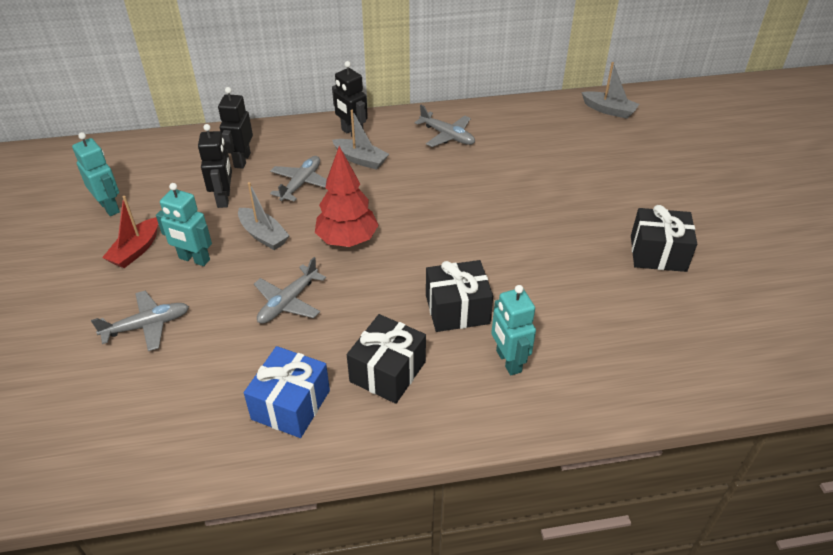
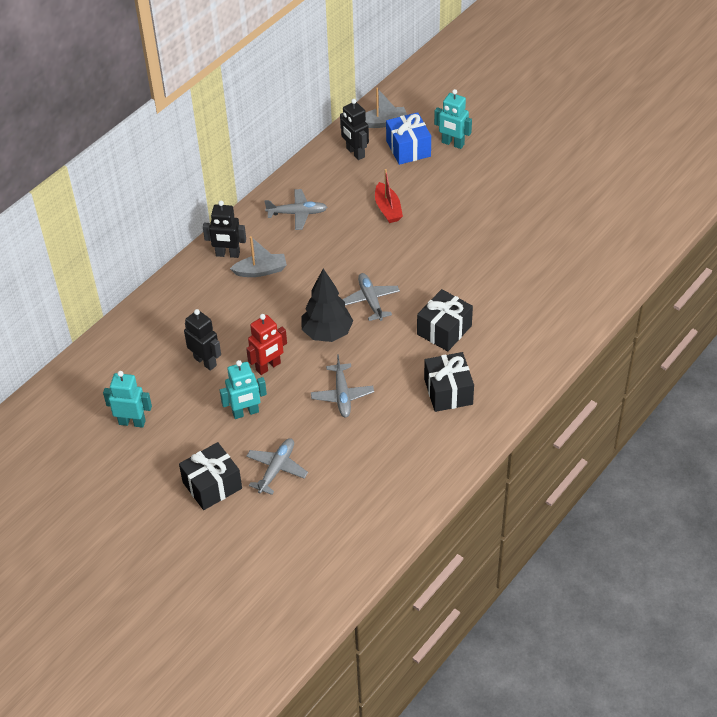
camera: 40 degrees left, 5 degrees up
(136, 250) = (198, 434): red boat -> red boat (388, 209)
(242, 160) = (176, 326): black robot -> black robot (355, 153)
(263, 235) = (268, 367): grey boat -> red robot
(291, 405) = (419, 446): blue gift -> blue gift (408, 148)
(301, 183) = (243, 315): grey plane -> grey plane (370, 300)
(347, 240) = (327, 333): red tree -> black tree
(508, 361) = (504, 340): turquoise robot -> turquoise robot (452, 143)
(658, 253) = (517, 217): black gift -> black gift (212, 485)

